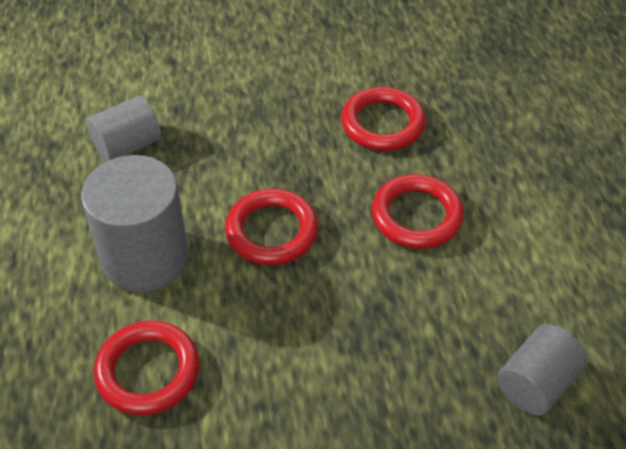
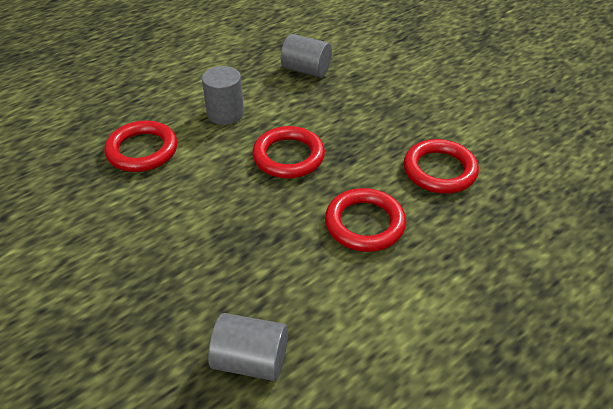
camera: 60 degrees right, 5 degrees down
(145, 257) = (225, 113): grey cylinder -> grey cylinder, size x0.60

